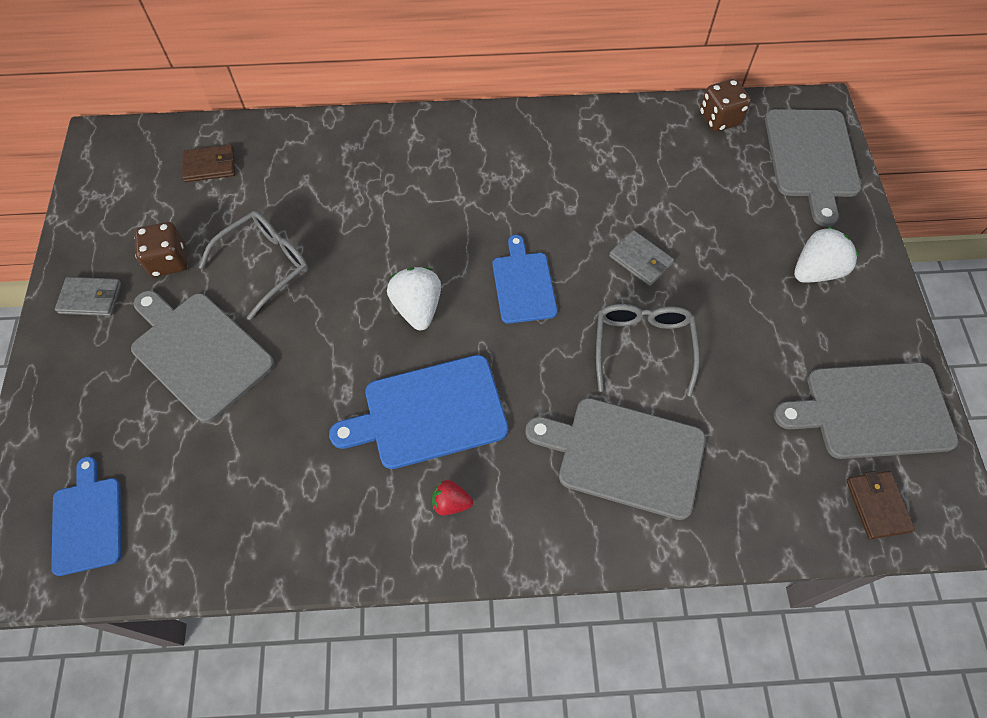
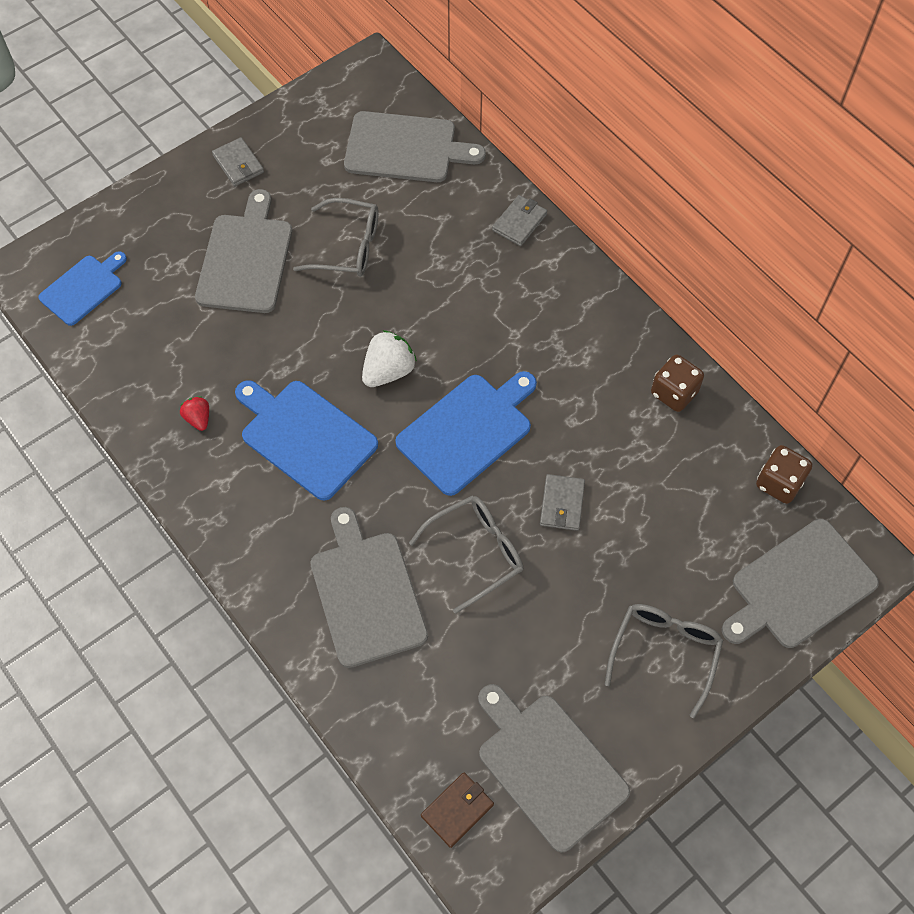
camera: 55 degrees right, 0 degrees up
(169, 261) = (303, 186): brown dice -> brown dice (674, 393)
(210, 165) = (405, 148): brown wallet -> grey cutting board
(359, 134) = (519, 222): none -> grey wallet
(451, 503) = (245, 496): red strawberry -> red strawberry (198, 418)
(523, 284) = (468, 431): blue cutting board -> blue cutting board, size x1.56
(816, 271) = (665, 652): white strawberry -> grey glasses

